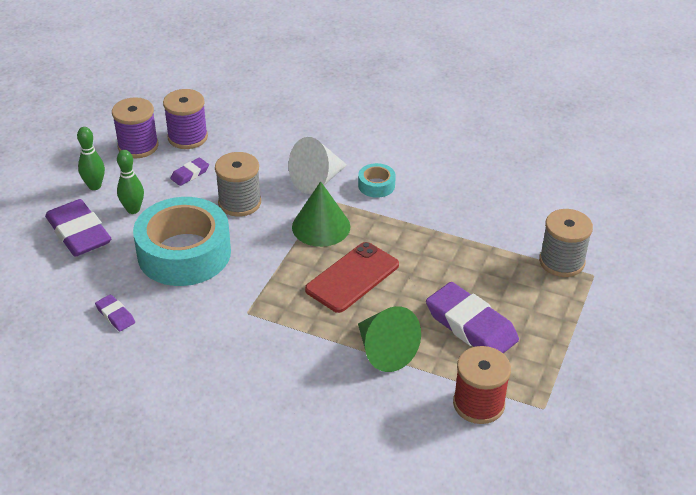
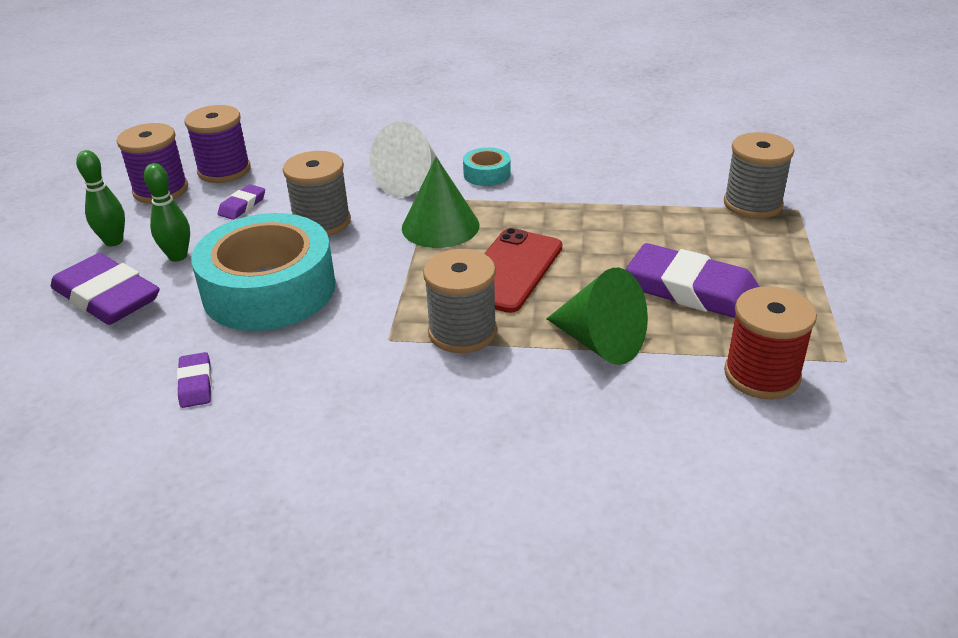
camera: 15 degrees left, 5 degrees down
(115, 315) = (195, 384): purple eraser -> purple eraser turned 45 degrees clockwise
(297, 319) = (462, 332): none -> grey spool

